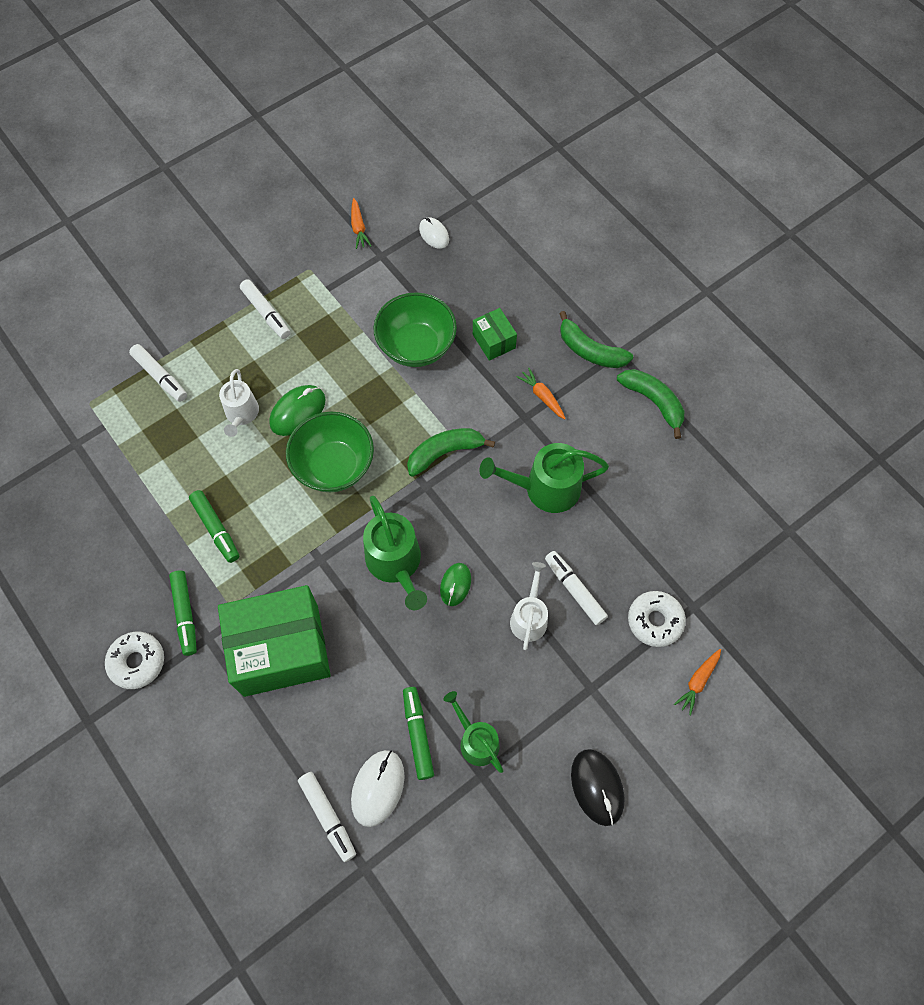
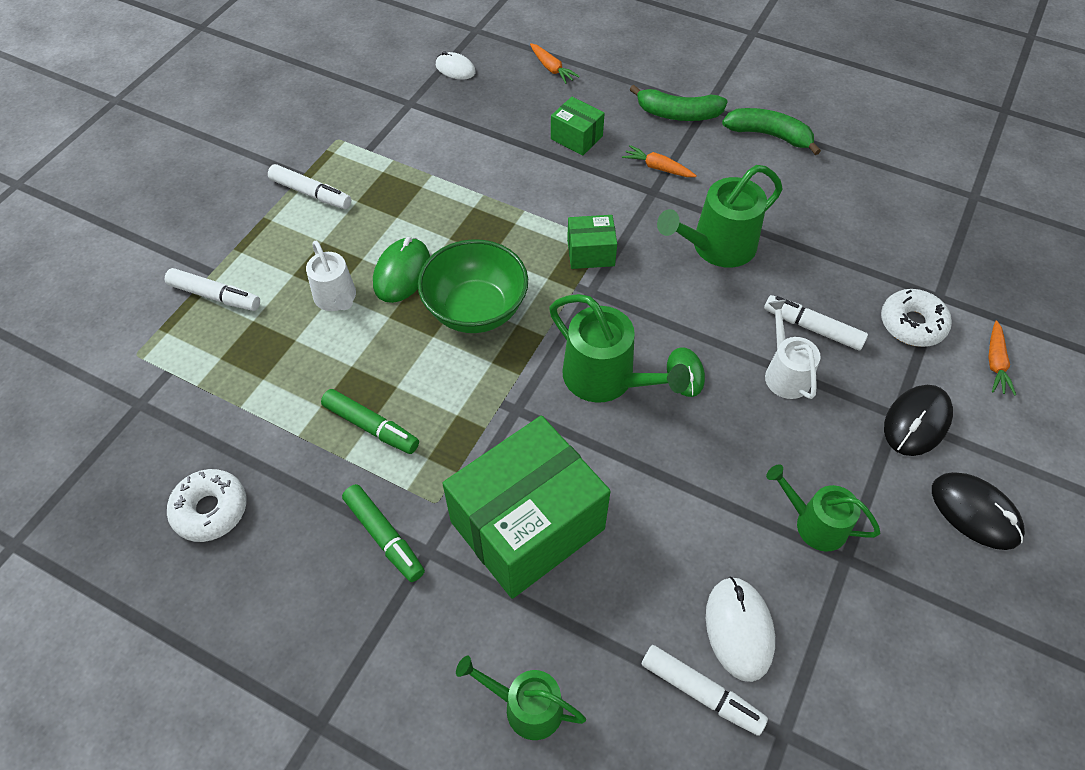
camera: 25 degrees left, 10 degrees down
(137, 662) = (350, 620): white donut -> white donut (210, 510)
(215, 771) = (526, 707): none -> green watering can
(358, 228) = (371, 87): orange carrot -> orange carrot (551, 68)
(416, 346) = (498, 168): green bowl -> none
(418, 734) = (746, 547): green marker -> none
(445, 453) = (590, 253): green banana -> green box
(602, 700) = (916, 422): none -> black mouse

